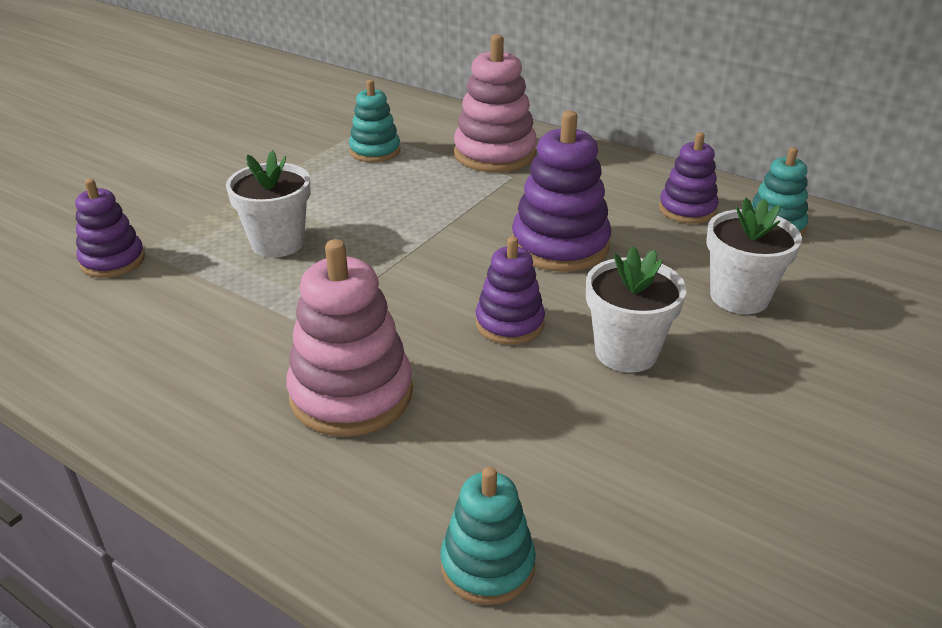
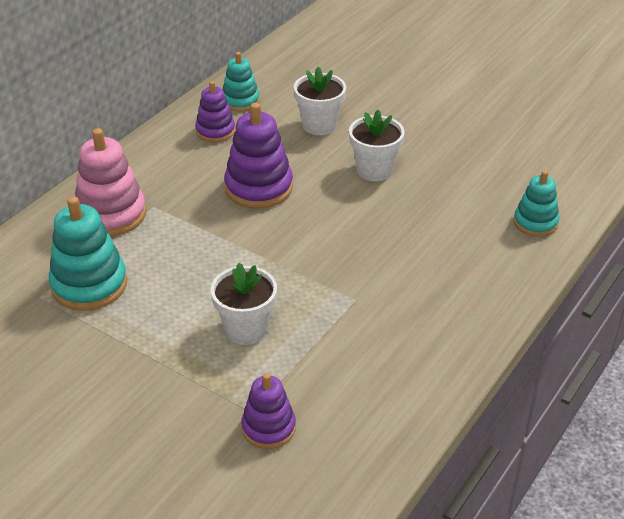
camera: 90 degrees left, 5 degrees up
(351, 394) = (423, 275): pink stacking toy -> none
(375, 151) = (89, 285): turquoise stacking toy -> turquoise stacking toy, size x1.61
(509, 323) = (349, 212): purple stacking toy -> none

